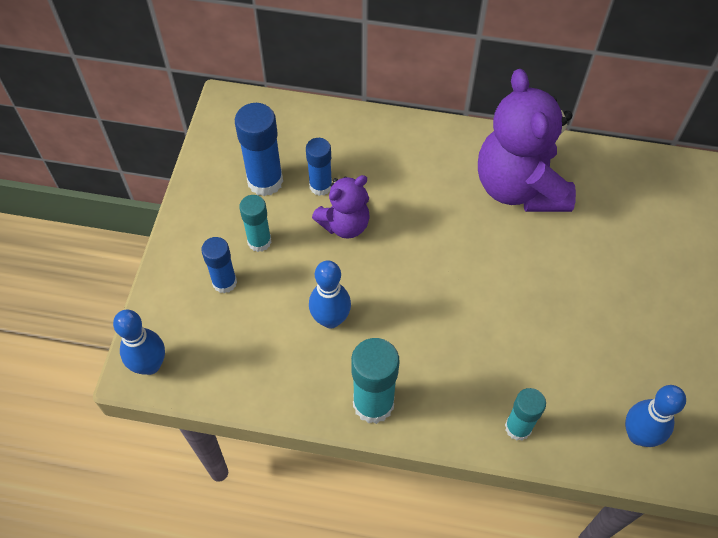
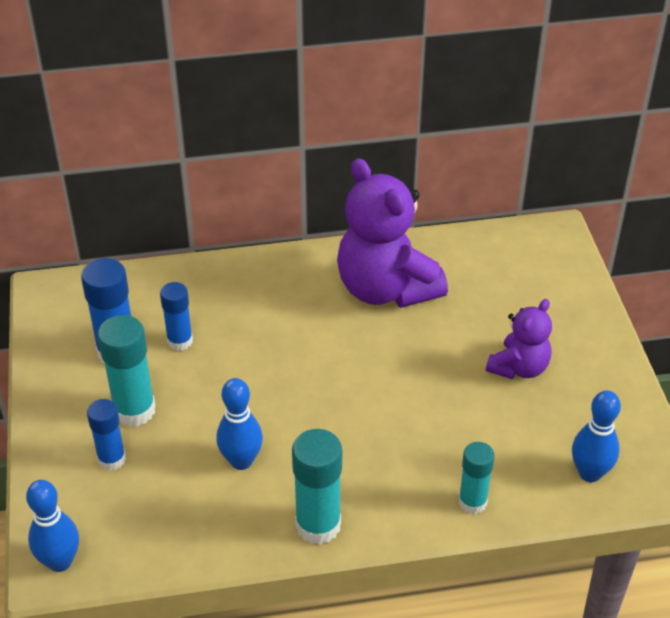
camera: 20 degrees left, 15 degrees down
(259, 241) = (134, 410): turquoise glue stick -> turquoise glue stick, size x1.56
(345, 224) = (220, 369): purple teddy bear -> purple teddy bear (519, 367)

